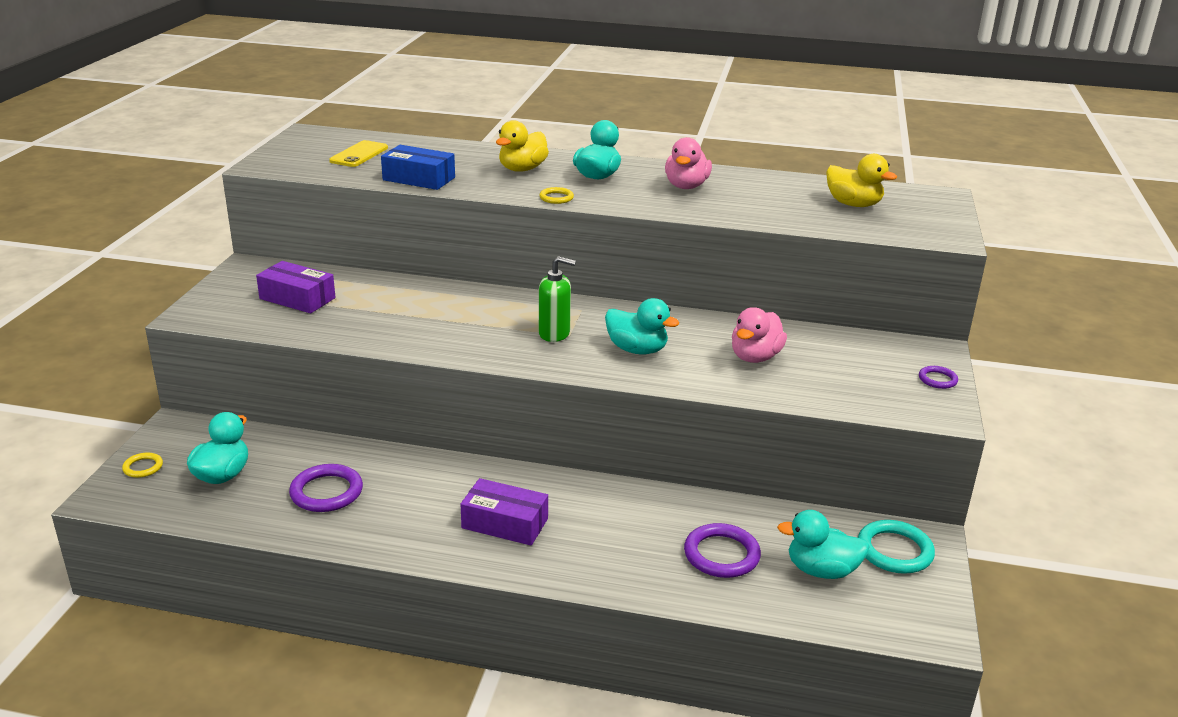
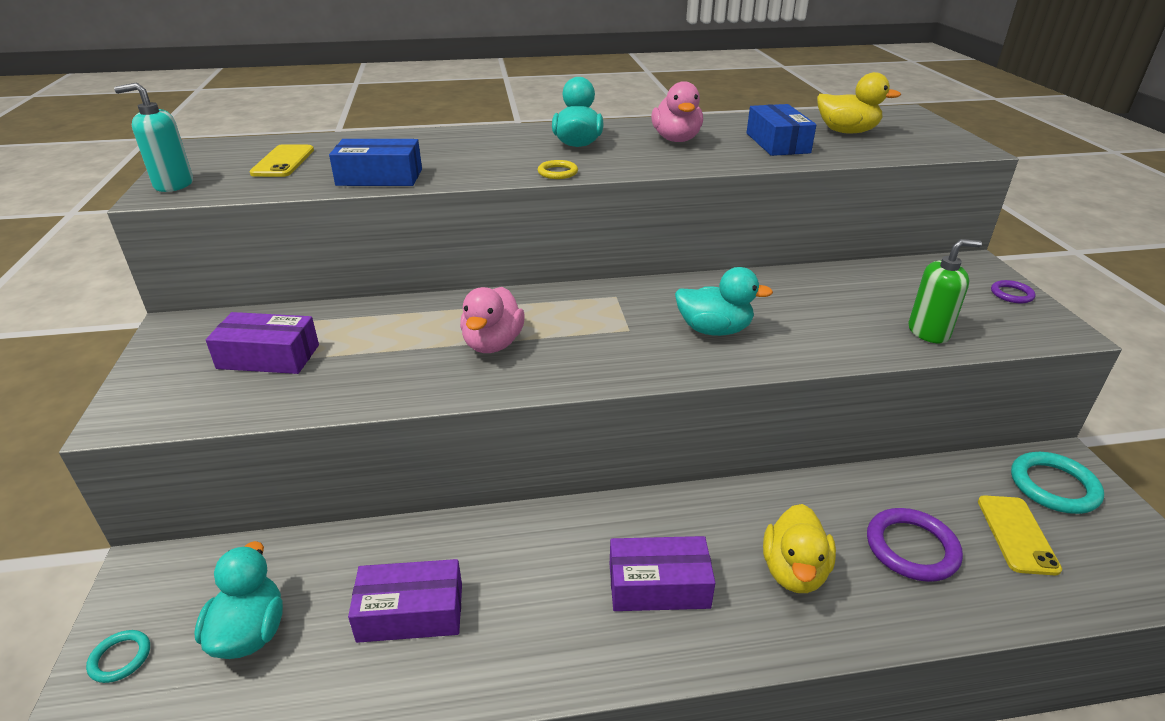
camera: 20 degrees left, 5 degrees up
(143, 467) = (120, 658): yellow ring -> turquoise ring
(273, 160) = (173, 185): none -> turquoise soap dispenser
(326, 492) = (410, 612): purple ring -> purple box
(522, 169) = (490, 149): yellow duck -> yellow duck (794, 571)
(554, 334) = (612, 331): green soap dispenser -> green soap dispenser (928, 332)
(755, 357) = (834, 310): pink duck -> pink duck (493, 344)
(773, 204) = (777, 143): none -> blue box
(821, 570) = (1017, 534): turquoise duck -> yellow phone

